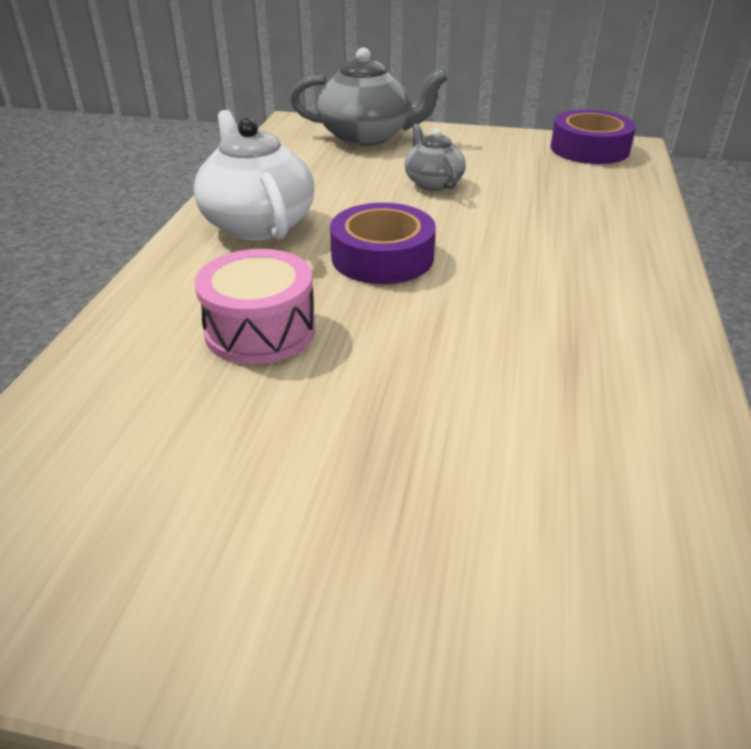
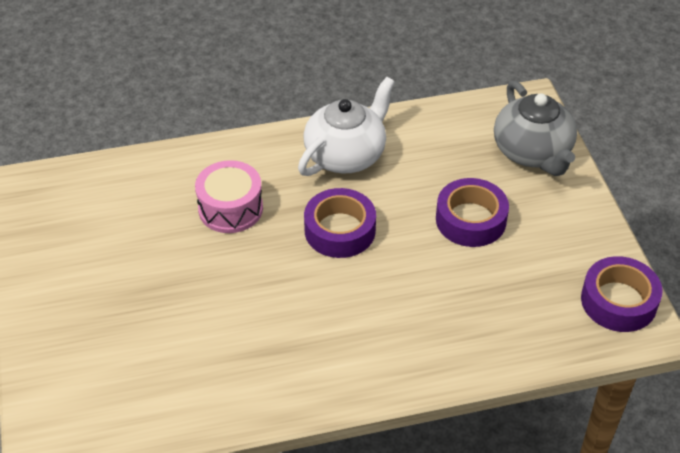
camera: 65 degrees right, 10 degrees up
(432, 183) = (470, 220): grey teapot -> purple tape

